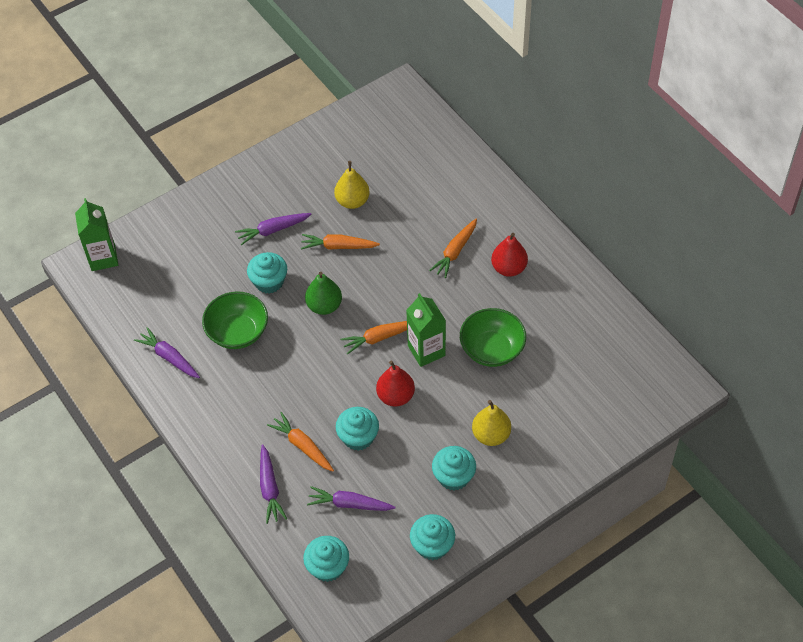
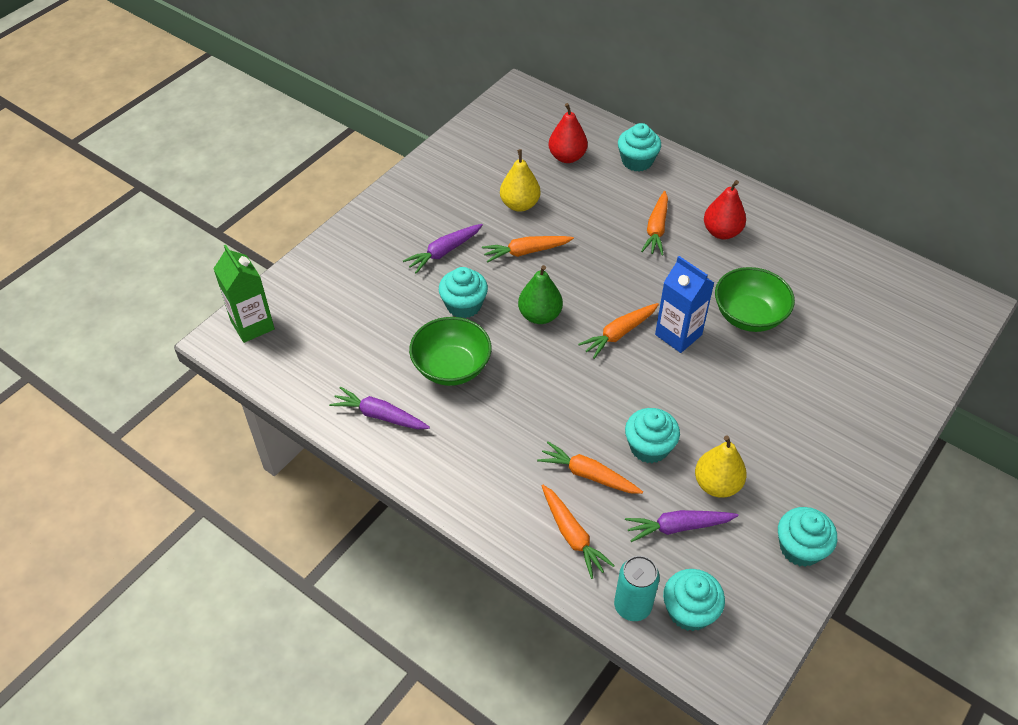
camera: 20 degrees left, 5 degrees down
(270, 488) = (572, 535): purple carrot -> orange carrot
(289, 551) = (632, 606): none -> turquoise can
(395, 396) = (669, 391): red pear -> red pear (567, 157)
(426, 351) = (678, 335): green carton -> blue carton
(453, 476) = (781, 462): turquoise cupcake -> turquoise cupcake (637, 161)
(491, 435) = (798, 405): yellow pear -> yellow pear (717, 484)

